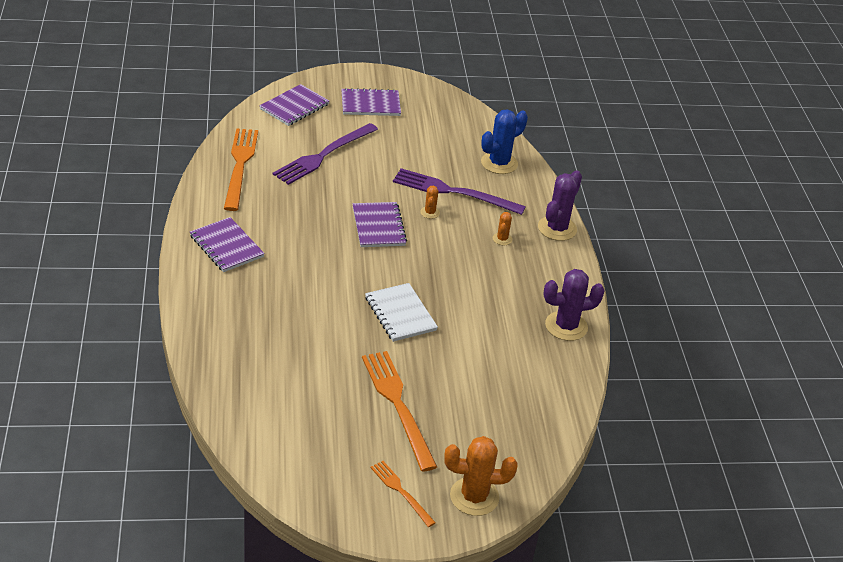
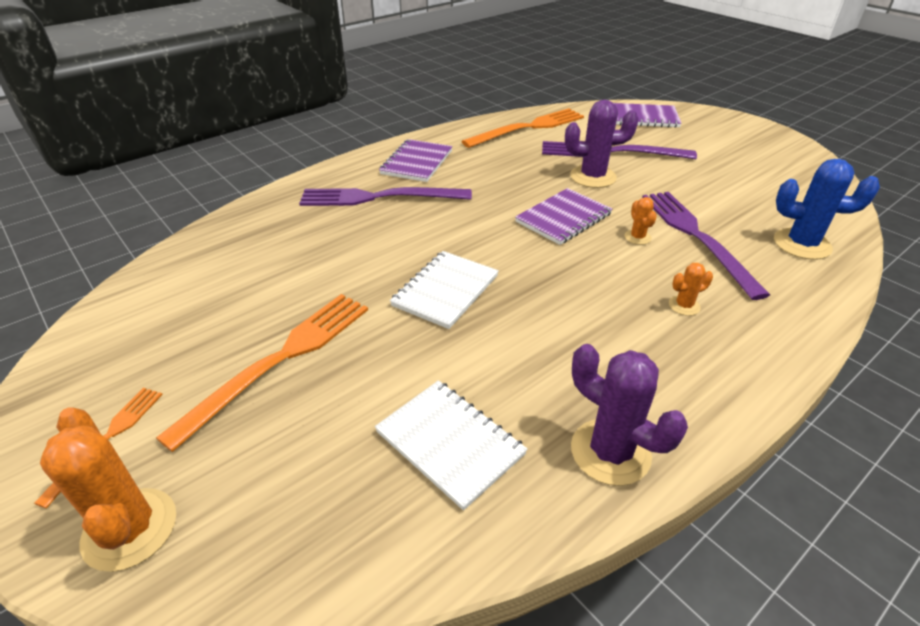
camera: 60 degrees right, 0 degrees up
(258, 289) = (379, 197): none -> purple fork
(370, 104) = (723, 143): purple notebook -> none
(430, 212) = (637, 237): orange cactus -> orange cactus turned 75 degrees counterclockwise
(516, 372) = (450, 443): none -> white notebook
(557, 228) = (784, 342): purple cactus -> purple cactus (593, 177)

